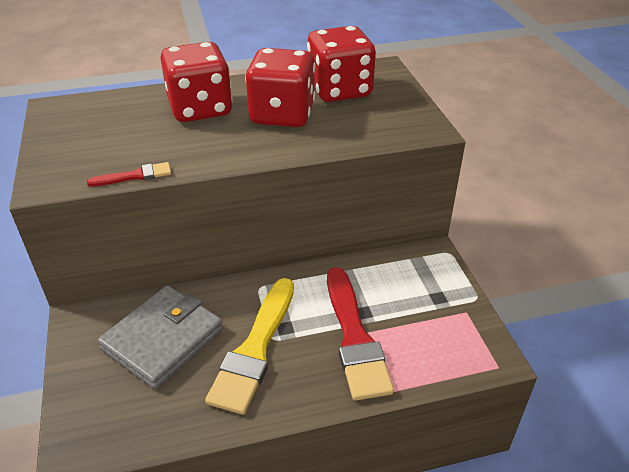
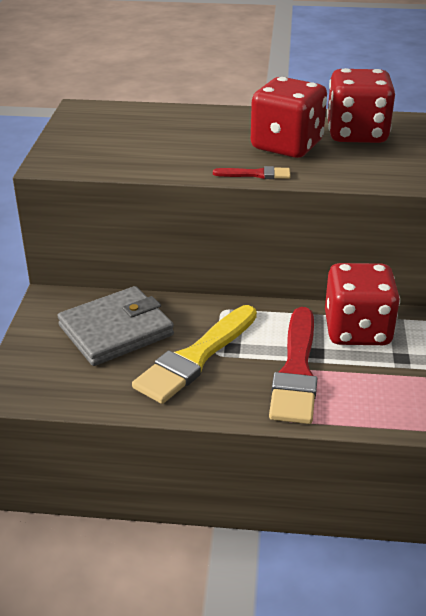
camera: 20 degrees right, 5 degrees down
(135, 176) = (126, 171): red brush -> red brush (256, 174)
(200, 109) = (210, 129): red dice -> red dice (357, 330)

